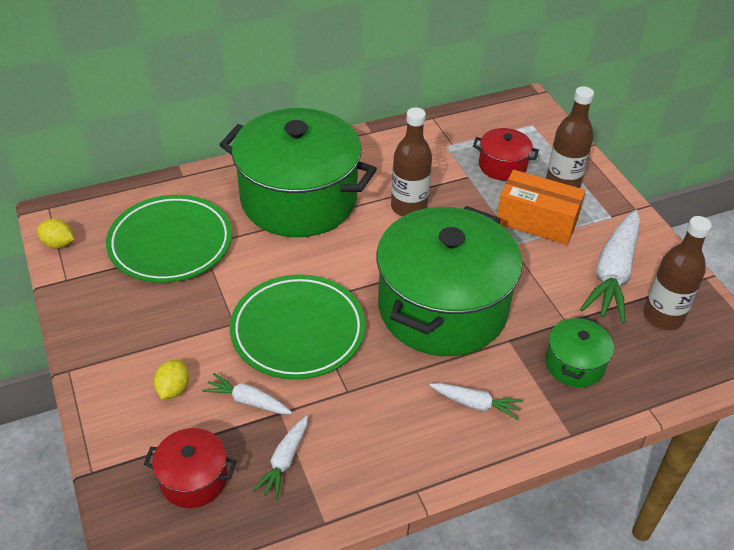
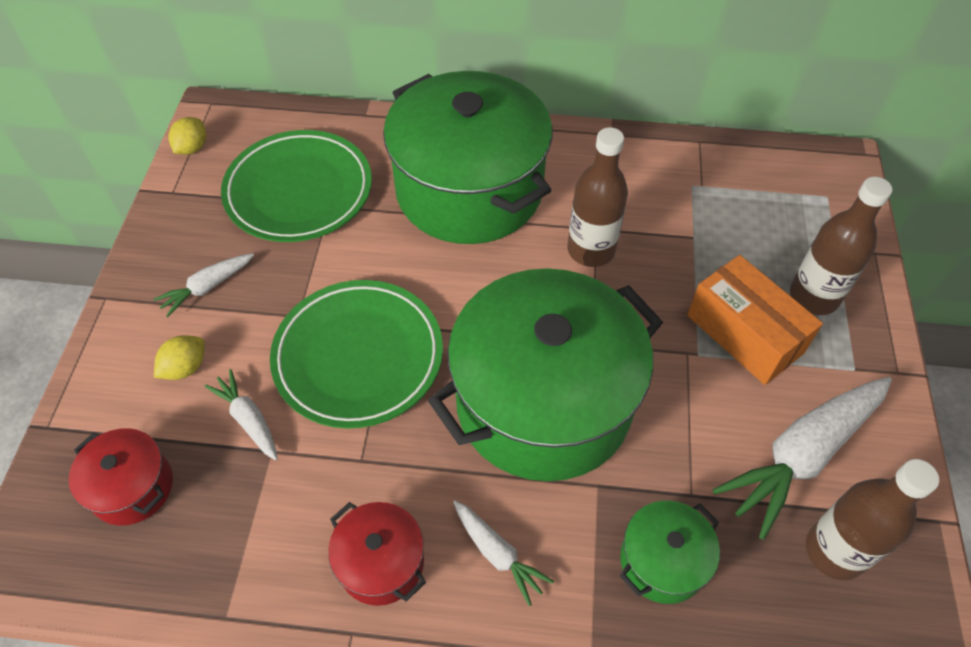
camera: 30 degrees right, 10 degrees up
(58, 244) = (192, 148): yellow lemon -> yellow lemon turned 60 degrees clockwise
(284, 461) = (235, 515): white carrot -> white carrot (207, 287)
(502, 166) = (748, 239): red pot -> red pot (381, 562)

